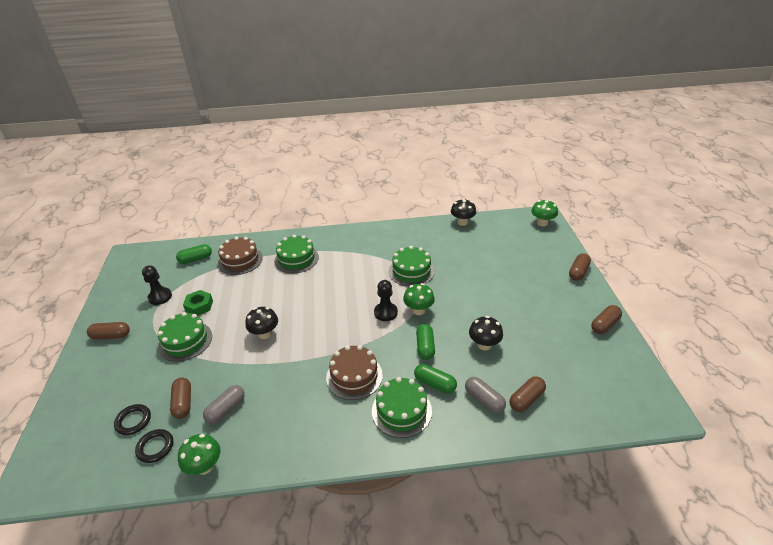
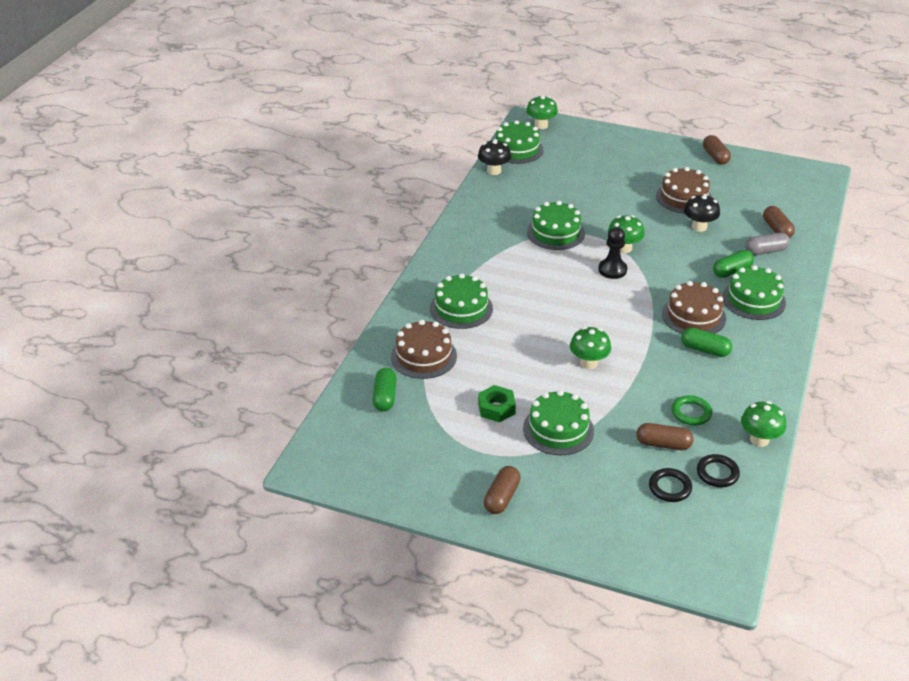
camera: 65 degrees left, 0 degrees up
(160, 297) = (449, 442): black pawn -> none
(226, 409) = (691, 413): grey capsule -> green ring
(265, 334) = (588, 363): black mushroom -> green mushroom
(425, 347) = (680, 261): green capsule -> green capsule (705, 350)
(499, 223) = (517, 149): none -> green cake
(519, 323) = (683, 197): none -> brown cake
(578, 272) = (636, 139): brown capsule -> none

